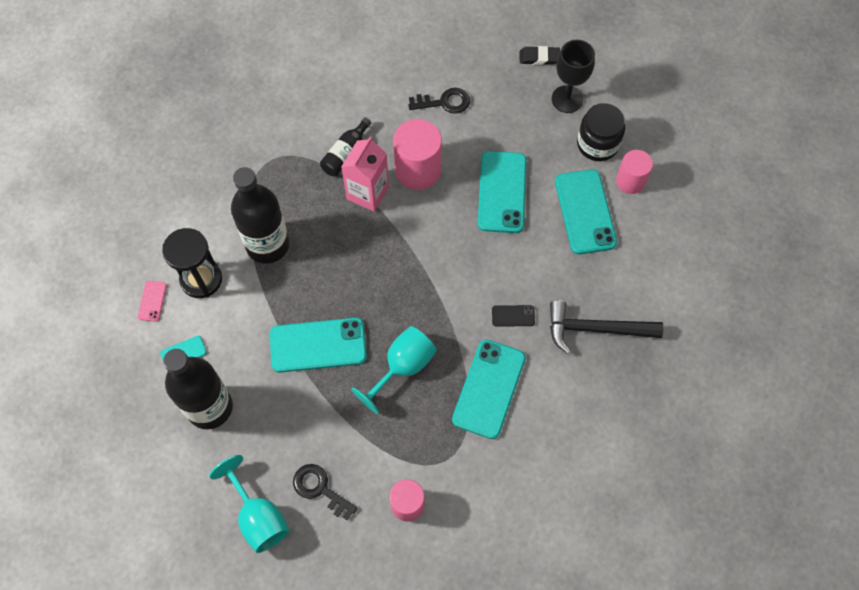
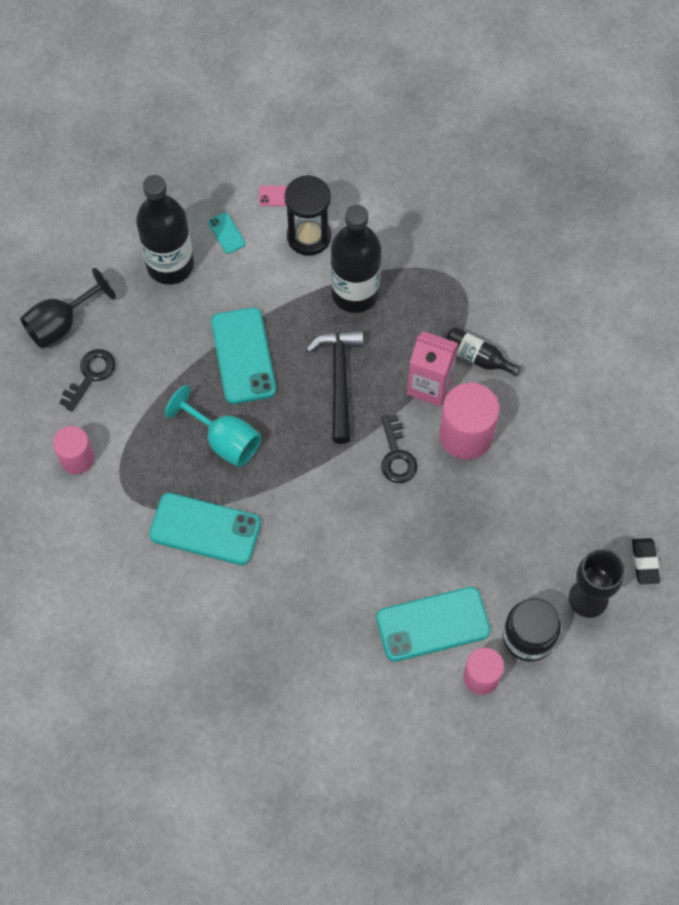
camera: 85 degrees right, 0 degrees up
(258, 516) = (61, 324): turquoise goblet -> black goblet
(444, 102) = (562, 457): black key -> black key (396, 455)
(502, 192) = (448, 529): turquoise phone -> none
(513, 316) = (292, 549): black phone -> none
(595, 329) = (283, 640): black hammer -> black hammer (339, 380)

